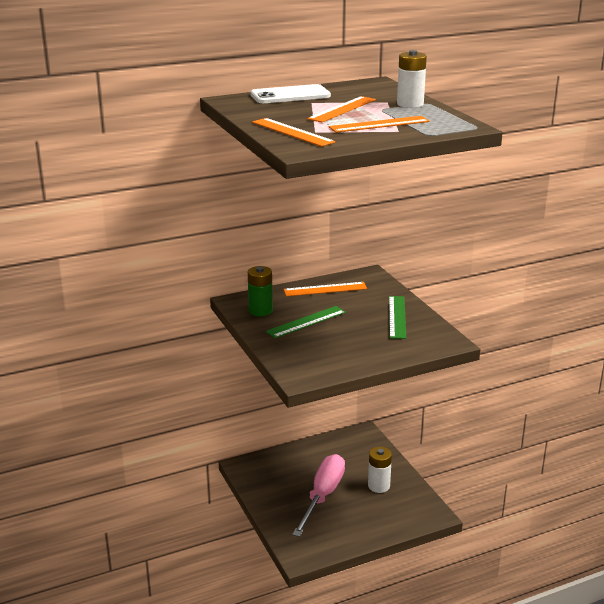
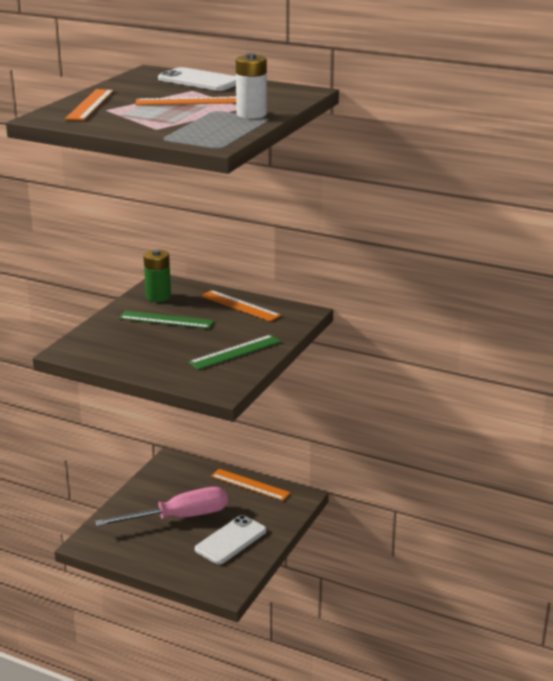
camera: 50 degrees right, 0 degrees up
(378, 486) = (231, 540): white battery -> white phone
(379, 124) = (164, 120): orange ruler -> orange ruler (250, 484)

